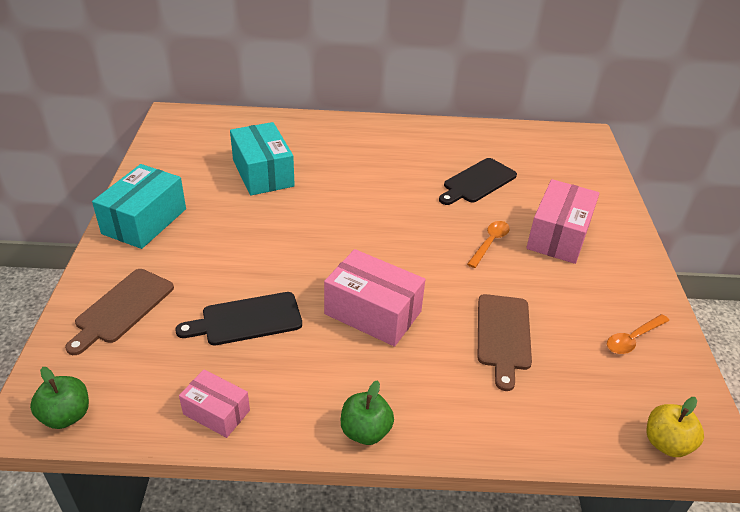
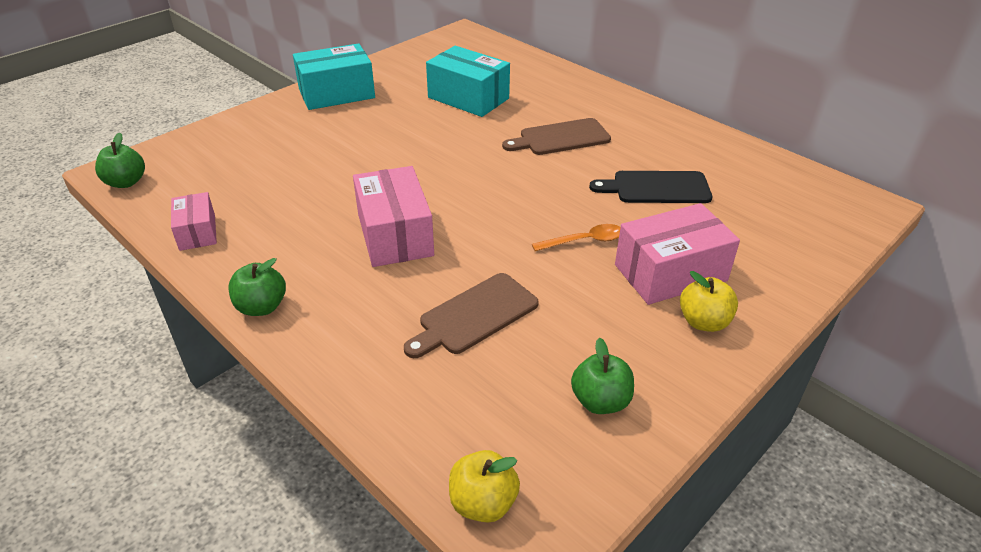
camera: 45 degrees right, 0 degrees up
(122, 308) = (243, 140): brown cutting board -> brown cutting board (560, 138)
(247, 320) = (302, 188): black cutting board -> none
(263, 173) = (468, 98): turquoise box -> turquoise box turned 75 degrees counterclockwise
(611, 256) = (703, 322): none -> yellow apple
(632, 339) = (600, 401): orange spoon -> green apple

